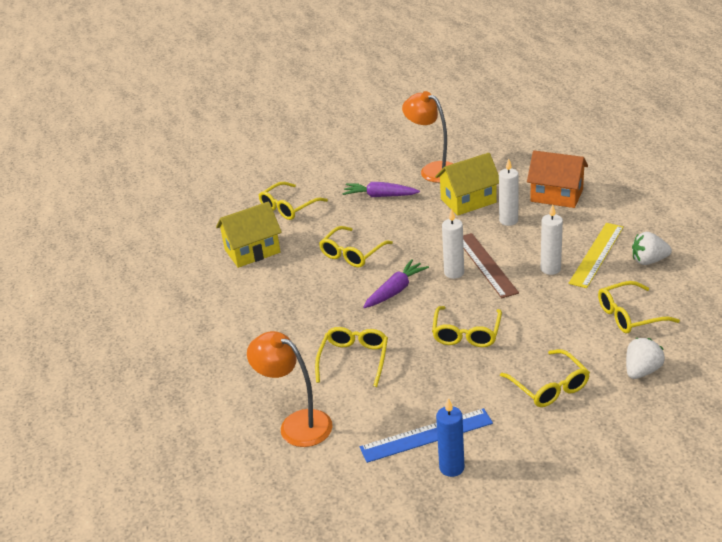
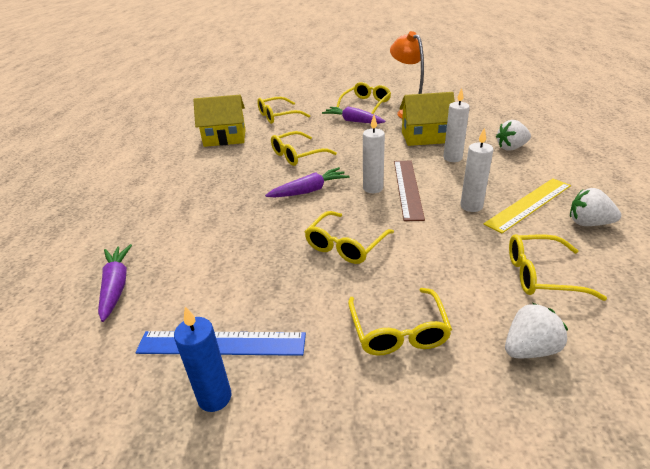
camera: 20 degrees right, 0 degrees up
(296, 424) = (116, 286): orange lamp -> purple carrot
(354, 360) = (222, 240): yellow glasses -> yellow glasses (366, 104)
(556, 195) = (511, 148): orange house -> white strawberry

